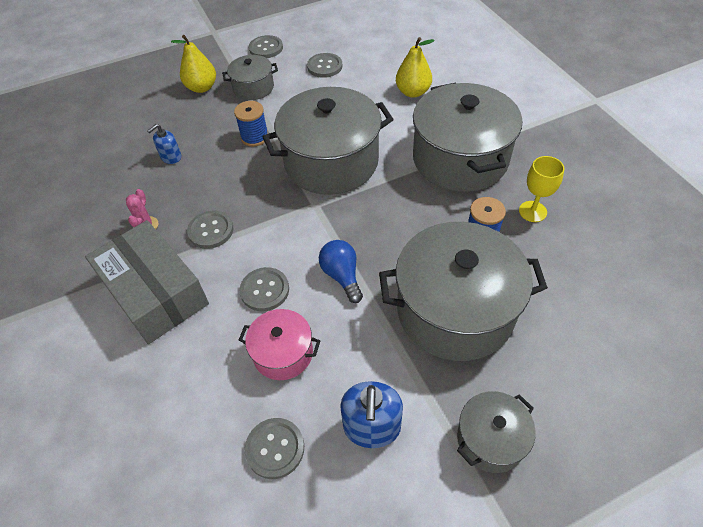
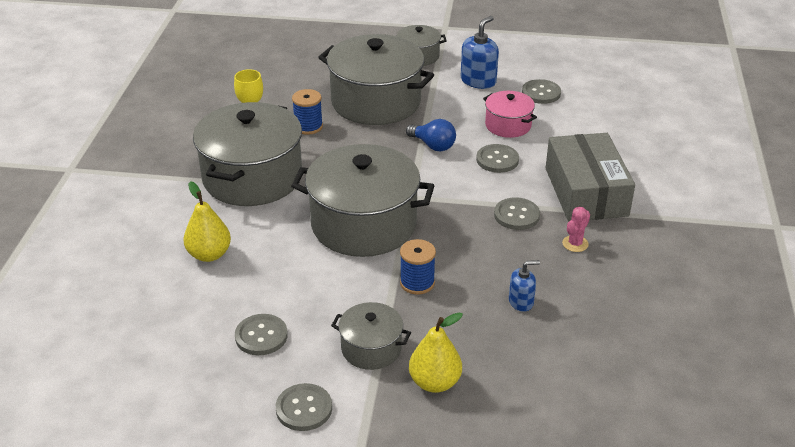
camera: 150 degrees left, 15 degrees down
(342, 276) = (433, 145): blue light bulb -> blue light bulb turned 60 degrees counterclockwise

